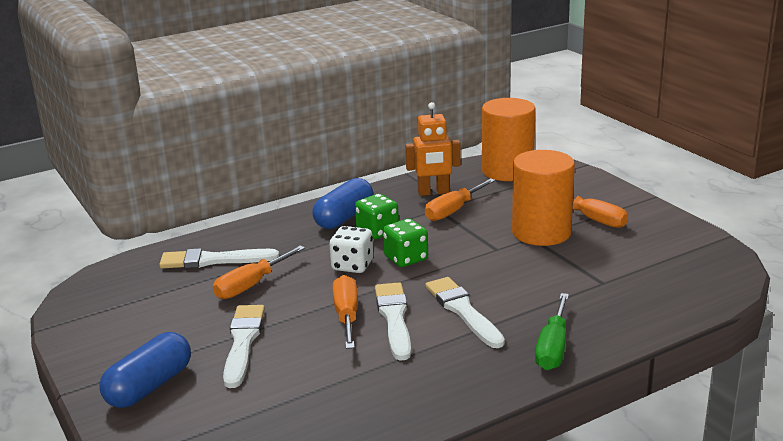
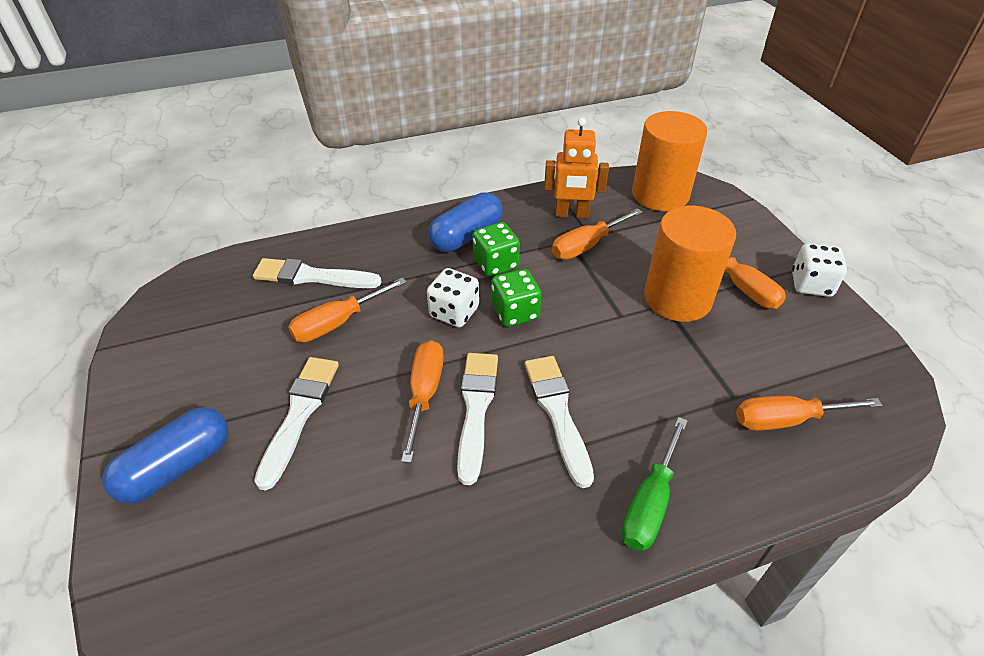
camera: 10 degrees right, 20 degrees up
(647, 289) = (786, 420): none -> orange screwdriver
(648, 210) = (811, 284): none -> white dice

